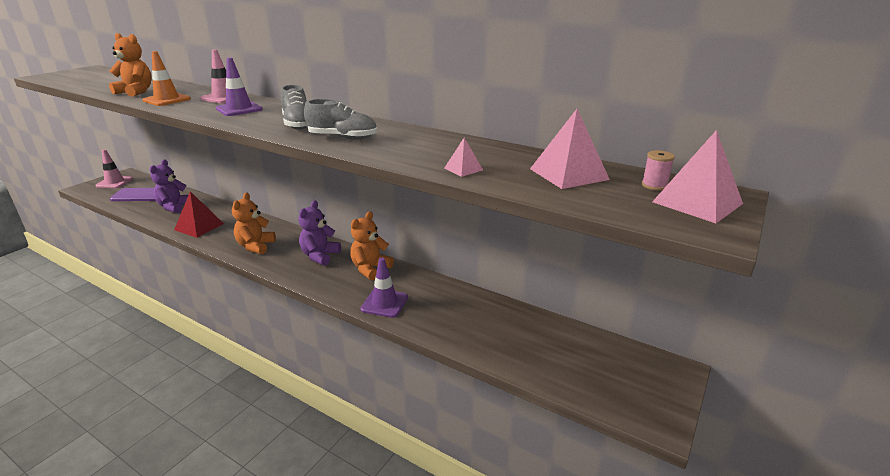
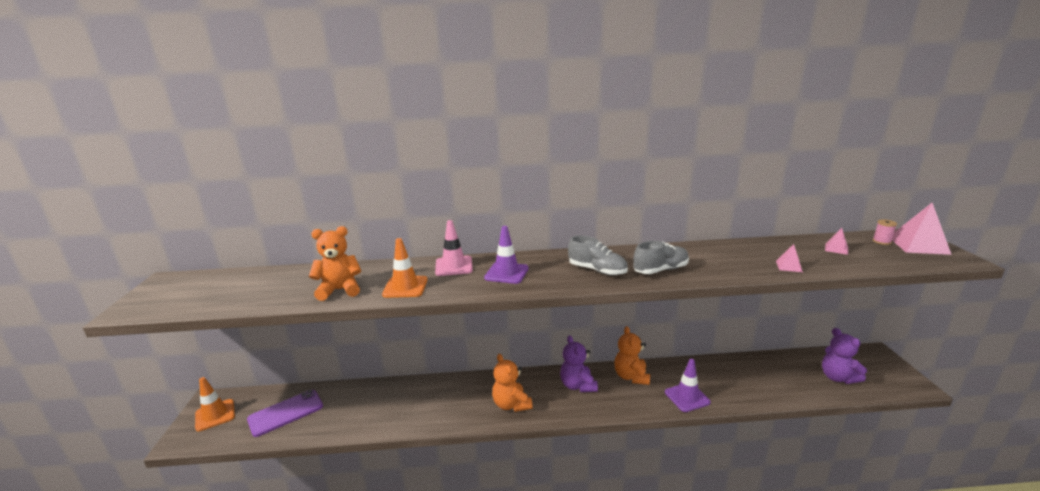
camera: 35 degrees left, 5 degrees down
(114, 182) = (215, 415): pink traffic cone -> orange traffic cone
(174, 207) = (353, 407): purple teddy bear -> purple teddy bear (837, 377)
(199, 226) = (421, 413): red pyramid -> none
(568, 174) = (836, 249): pink pyramid -> pink pyramid, size x0.51

